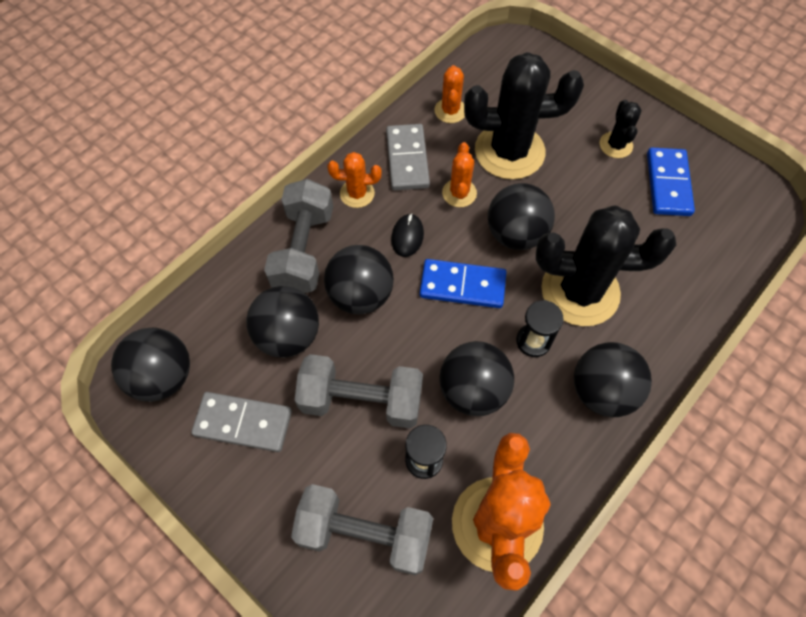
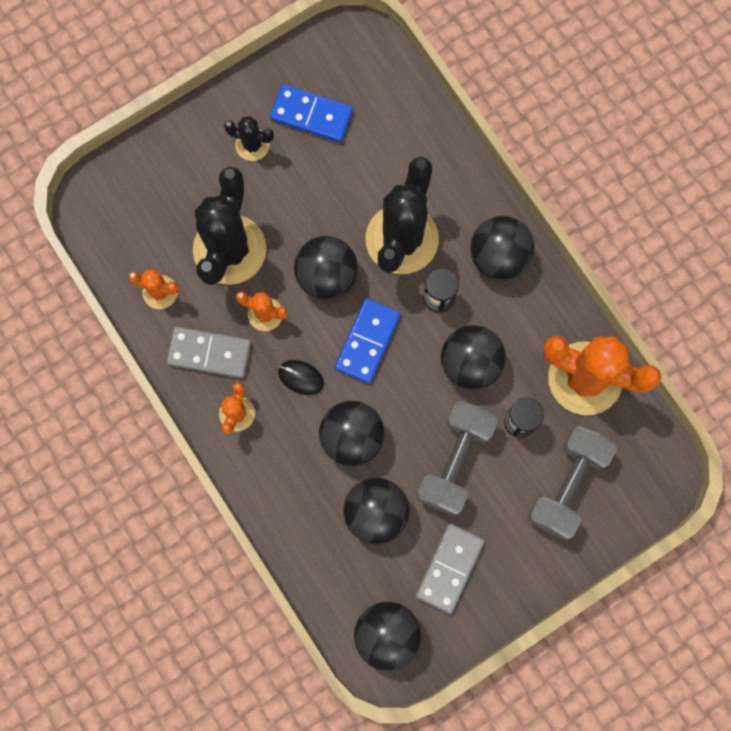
camera: 75 degrees left, 15 degrees up
(303, 250) = (288, 480): grey dumbbell -> none

